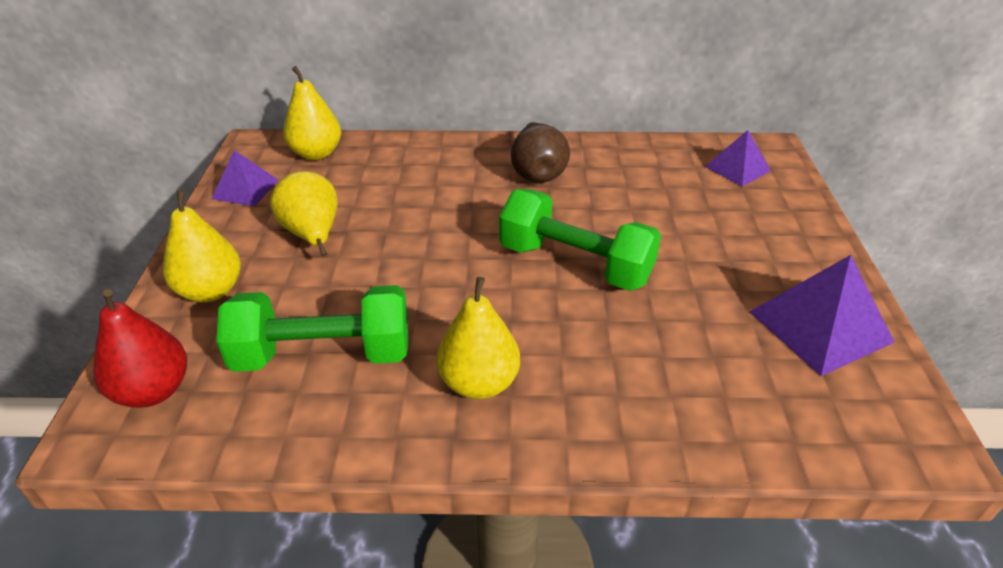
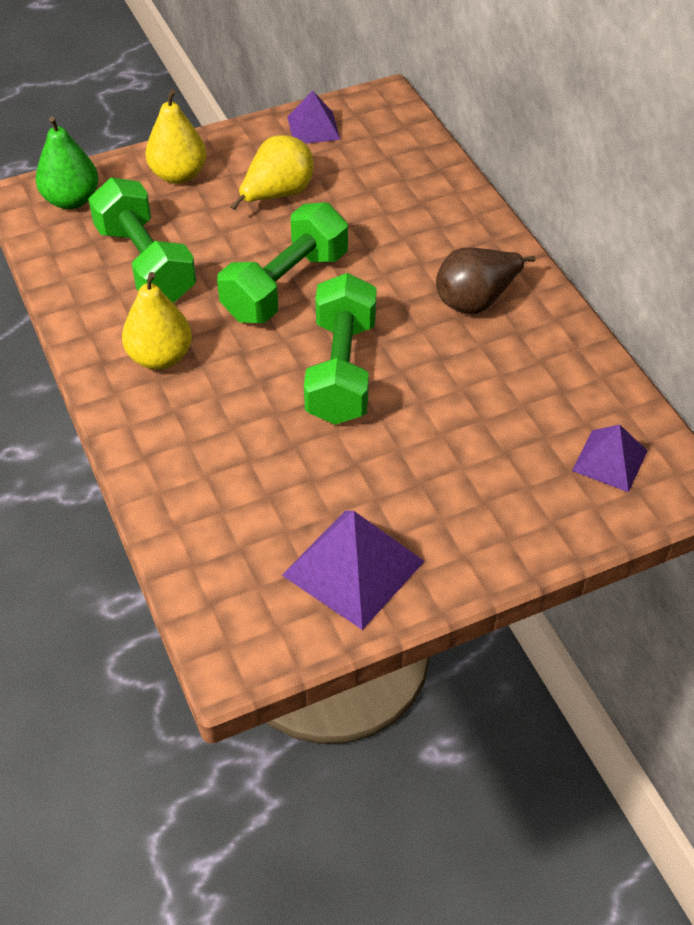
camera: 65 degrees right, 10 degrees up
(153, 391) = (71, 200): red pear -> green pear
(316, 153) = (397, 142): yellow pear -> none
(441, 265) = (285, 286): none -> green dumbbell

